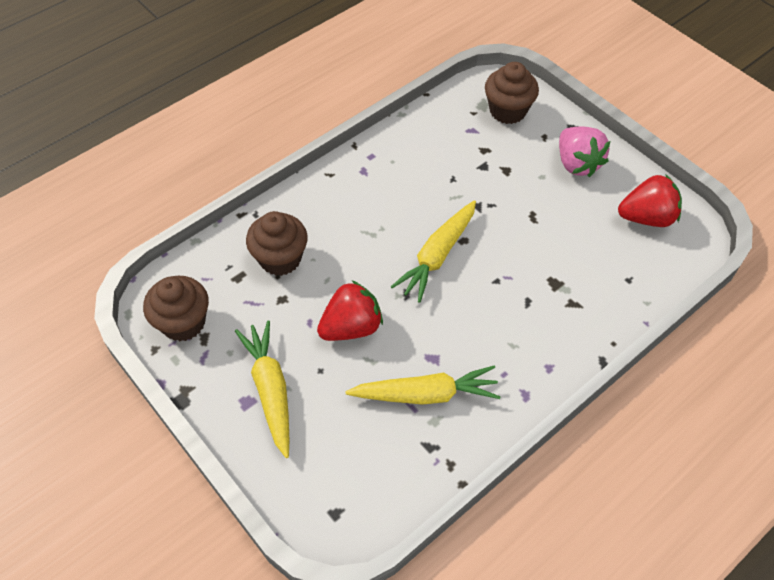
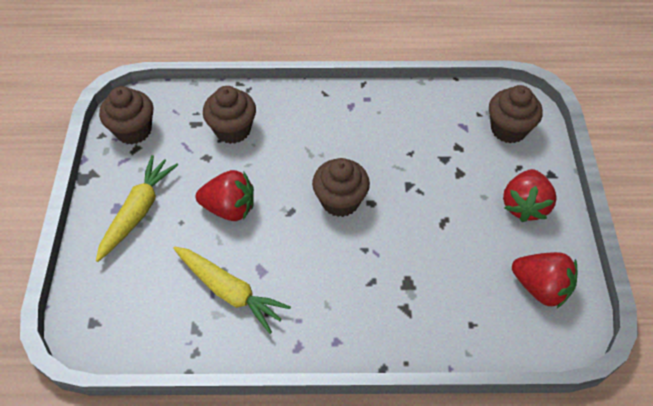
camera: 40 degrees right, 0 degrees up
(437, 255) = (340, 201): yellow carrot -> brown cupcake
(577, 164) = (524, 205): pink strawberry -> red strawberry

